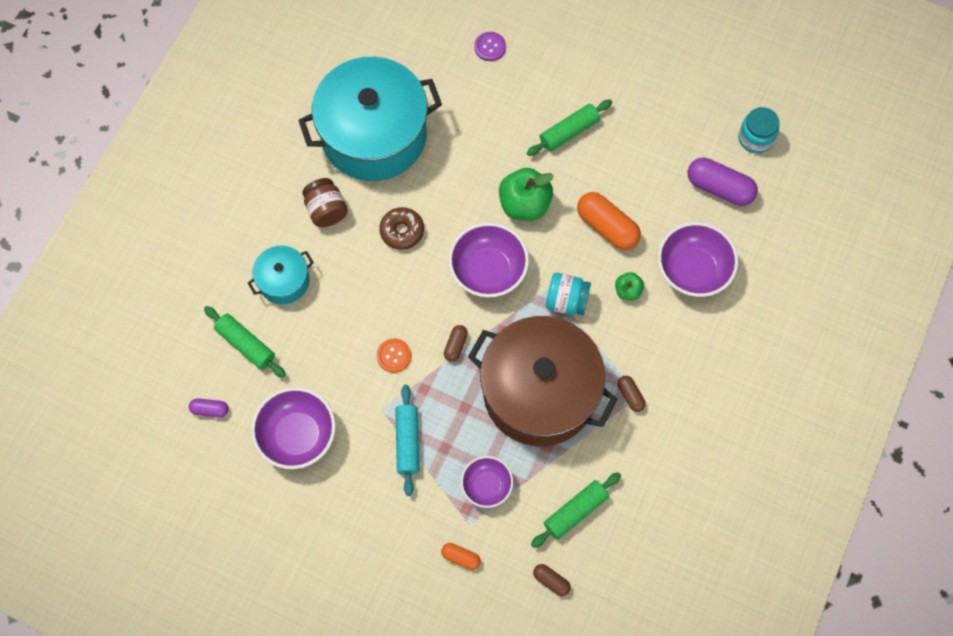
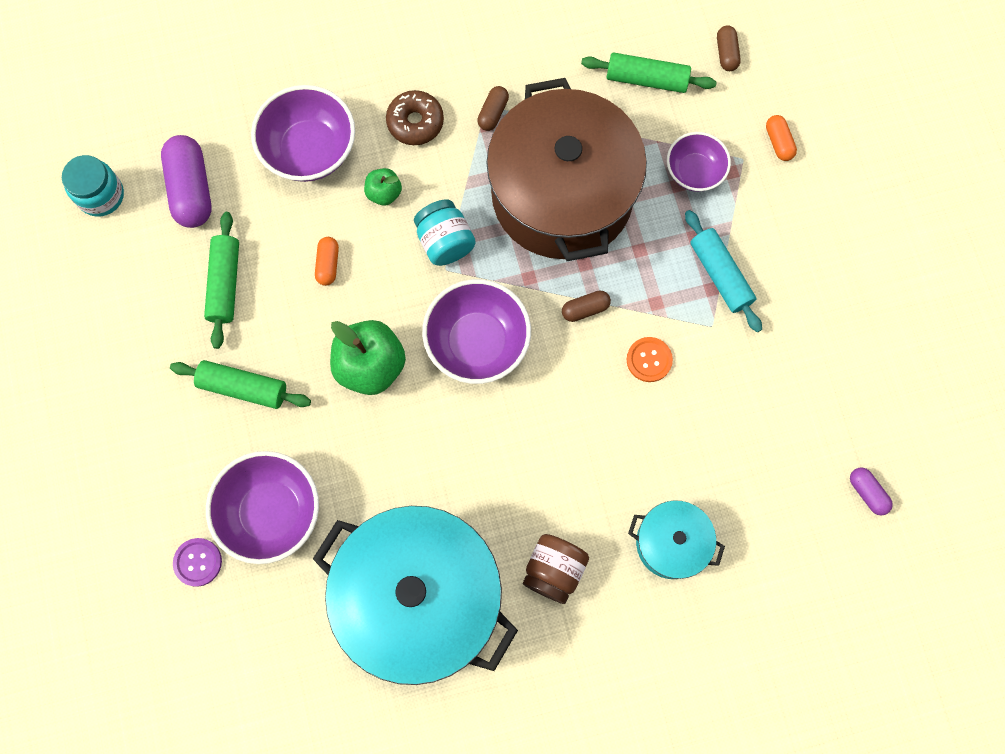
camera: 130 degrees left, 5 degrees up
(246, 344) = (772, 519): green rolling pin -> green rolling pin (225, 283)
(297, 435) = (810, 383): purple bowl -> purple bowl (271, 512)
(402, 231) = (508, 467): brown donut -> brown donut (415, 122)
(407, 442) = (720, 275): turquoise rolling pin -> turquoise rolling pin turned 75 degrees counterclockwise
(607, 227) = (328, 264): orange capsule -> orange capsule, size x0.51

